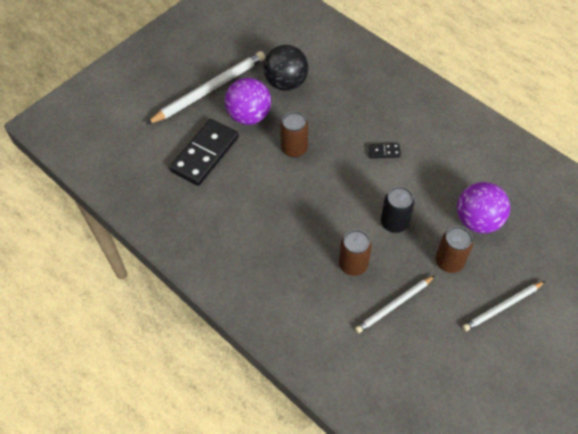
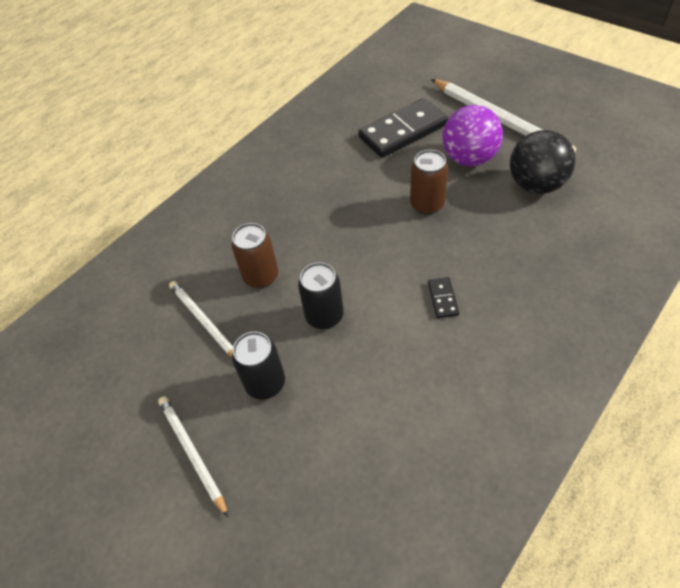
camera: 90 degrees right, 5 degrees down
(205, 154) = (403, 131): black domino -> black domino turned 60 degrees counterclockwise
(449, 262) = (265, 383): brown can -> black can
(477, 220) = (336, 422): purple ball -> none

